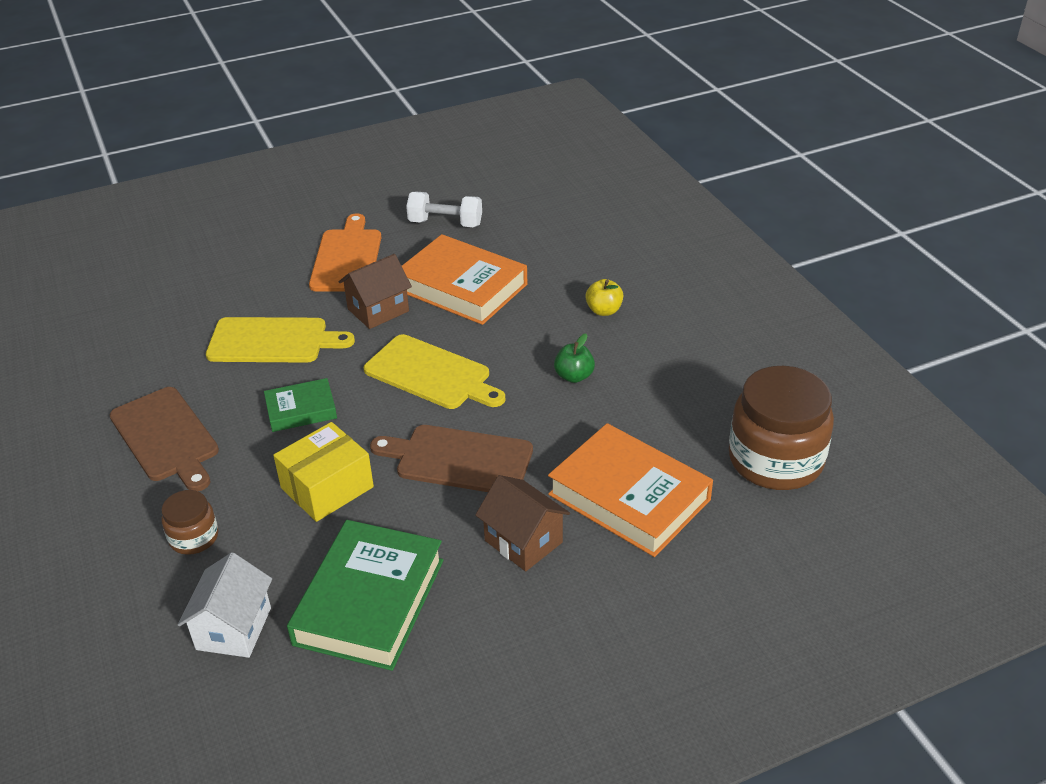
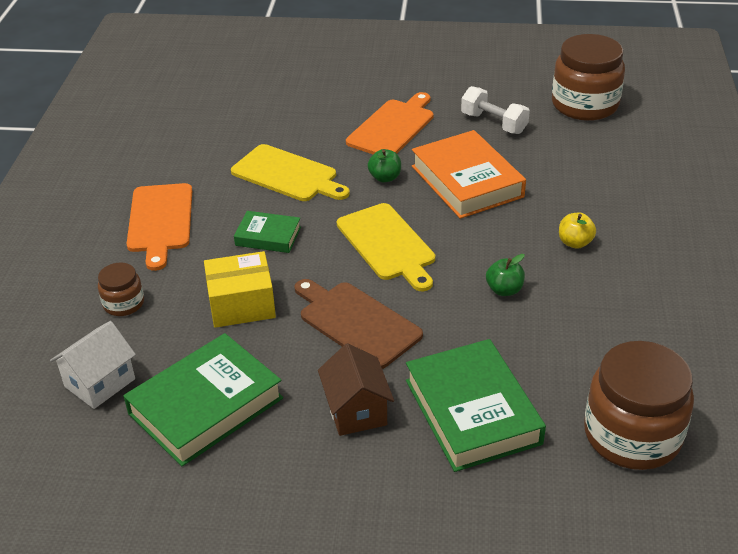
camera: 30 degrees right, 0 degrees up
(166, 437) = (160, 221): brown cutting board -> orange cutting board
(378, 310) = (385, 177): brown house -> green apple
(517, 180) = (584, 105): none -> brown jar
(629, 497) = (472, 411): orange book -> green book

